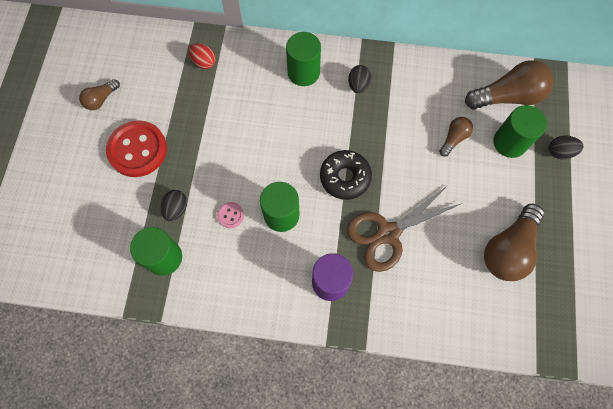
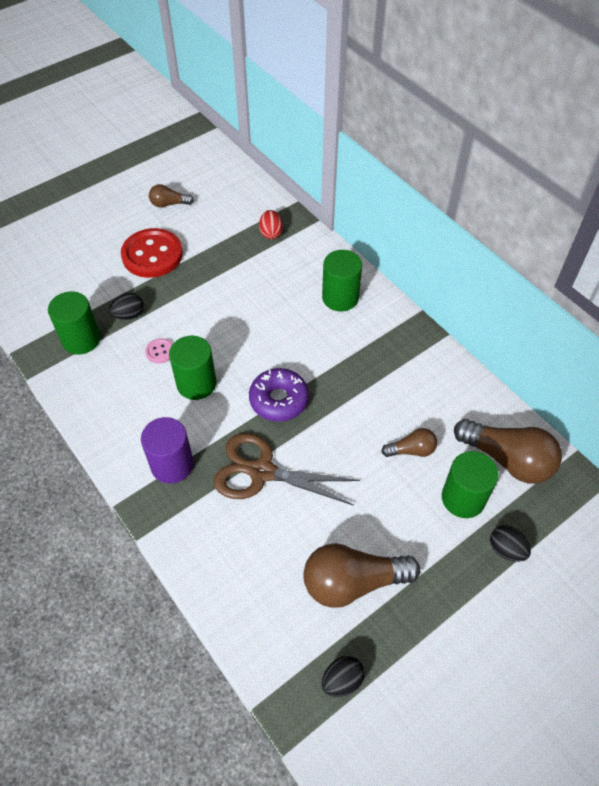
camera: 45 degrees right, 15 degrees down
(345, 177) = (279, 400): black donut -> purple donut
(358, 85) = (375, 341): black egg -> black egg (342, 680)

